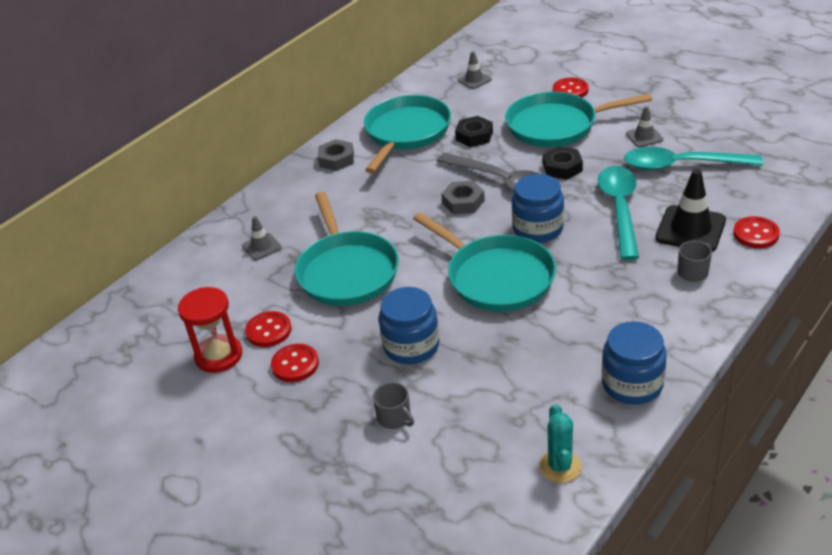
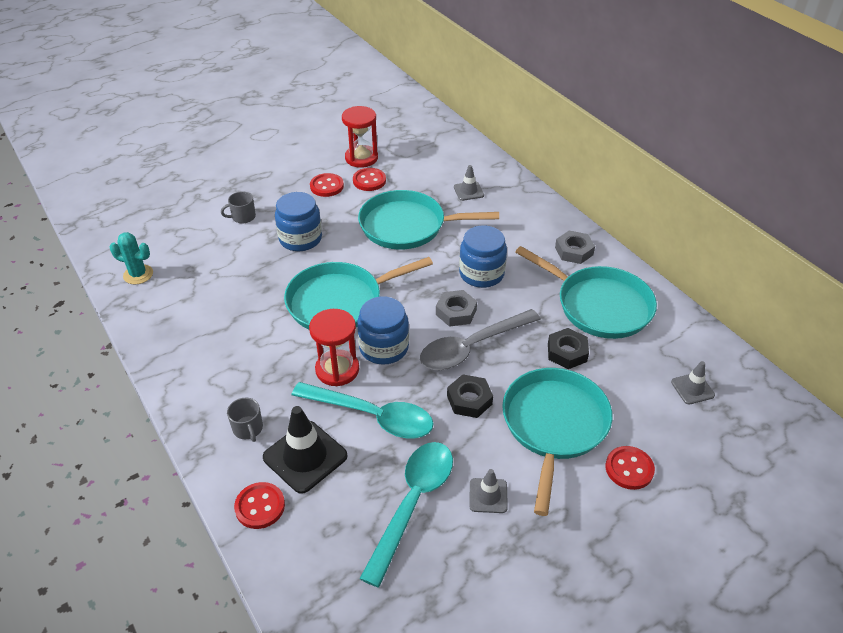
camera: 105 degrees right, 5 degrees up
(585, 246) = (337, 369): none -> red hourglass
(632, 384) = (168, 335): blue jar -> blue jar (481, 274)

